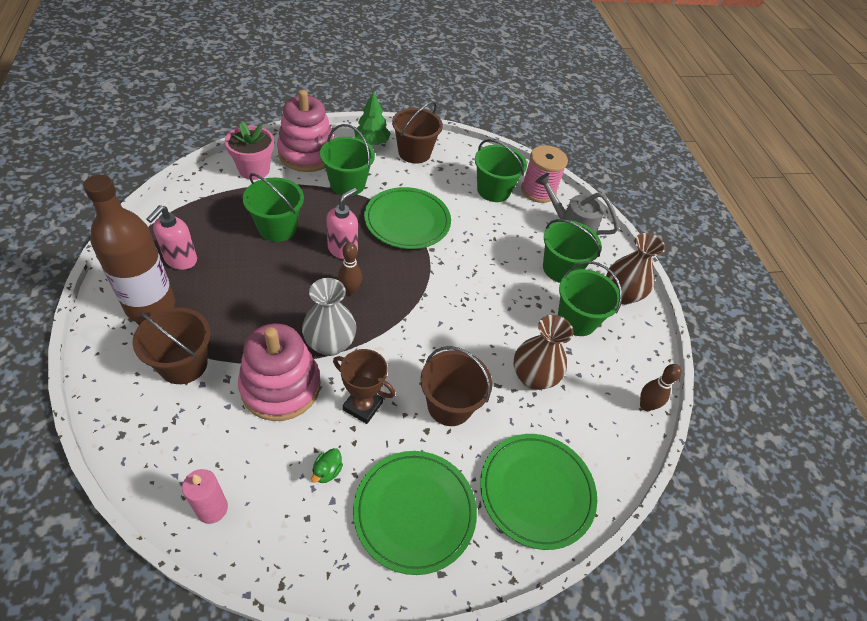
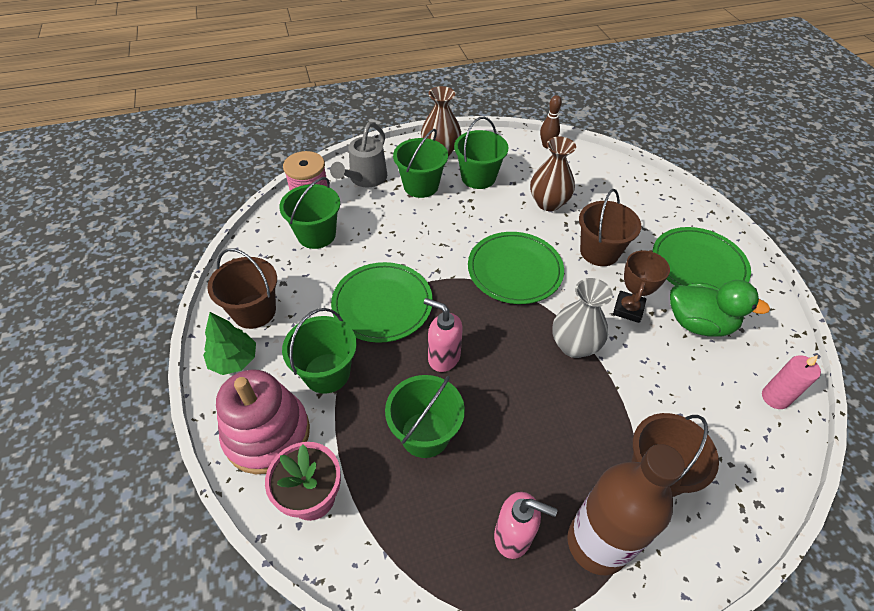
camera: 90 degrees left, 0 degrees up
(280, 386) = (639, 376): pink stacking toy -> none
(327, 471) = (698, 323): green duck -> green duck, size x2.39
(350, 291) = (501, 340): brown bowling pin -> none
(536, 491) = (645, 201): green plate -> green plate (514, 270)

